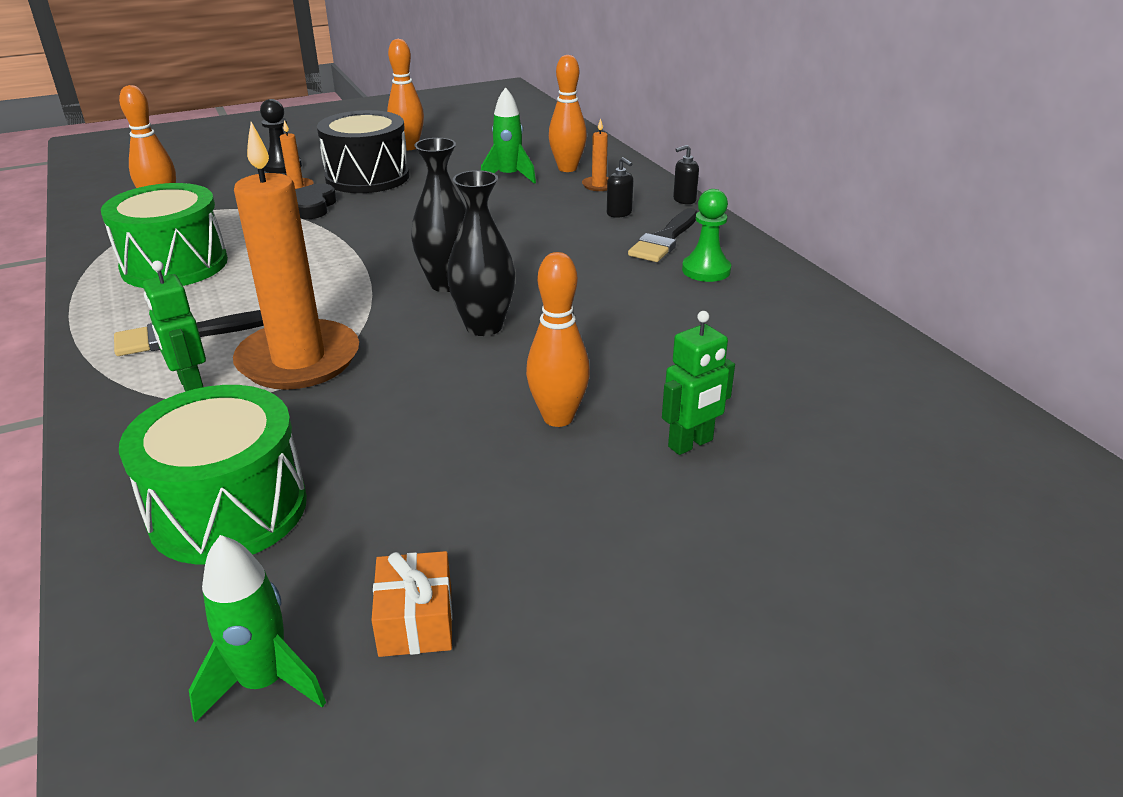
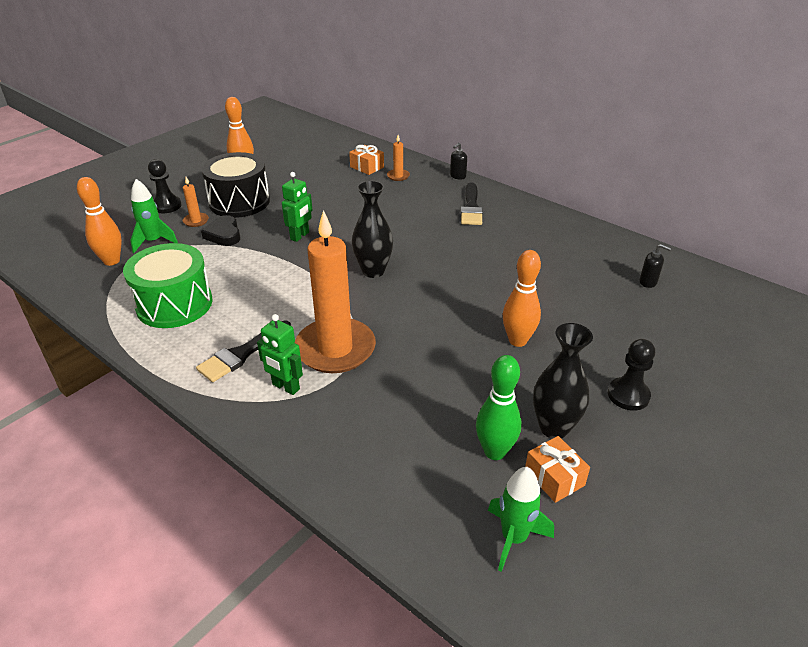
camera: 25 degrees left, 5 degrees up
(228, 509) = (395, 455): green drum -> none
(366, 552) = (494, 451): none -> green bowling pin
(484, 326) = (423, 294): black vase -> black vase (554, 428)
(509, 177) = (335, 181): green rocket -> green rocket (153, 242)
(567, 168) = (367, 167): orange bowling pin -> orange gift
(619, 213) = (429, 194): black soap dispenser -> black soap dispenser (648, 282)
(660, 544) = (628, 395): none -> black pawn
(691, 444) = (595, 335): green robot -> green robot (300, 236)
(706, 270) = (511, 224): green pawn -> none

